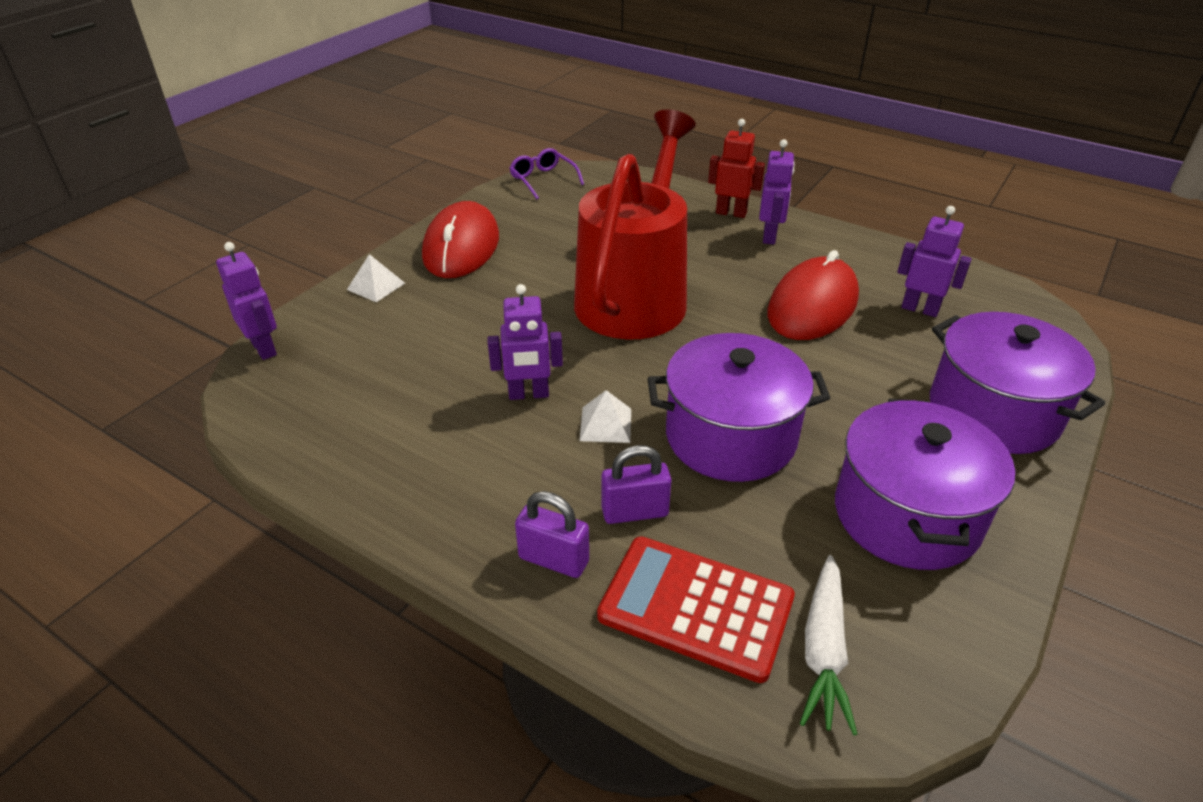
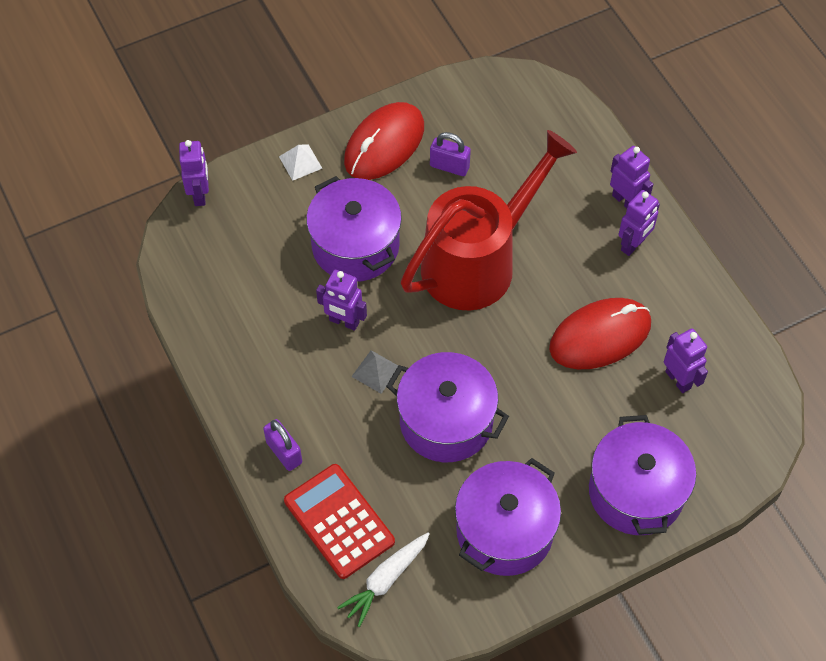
camera: 30 degrees right, 20 degrees up
(490, 327) = (355, 245): none -> purple pot
(543, 180) = (500, 83): purple glasses -> none
(606, 424) = (376, 371): white pyramid -> grey pyramid
(635, 512) = (348, 445): purple padlock -> purple padlock (449, 166)
(731, 213) = (625, 201): red robot -> purple robot

